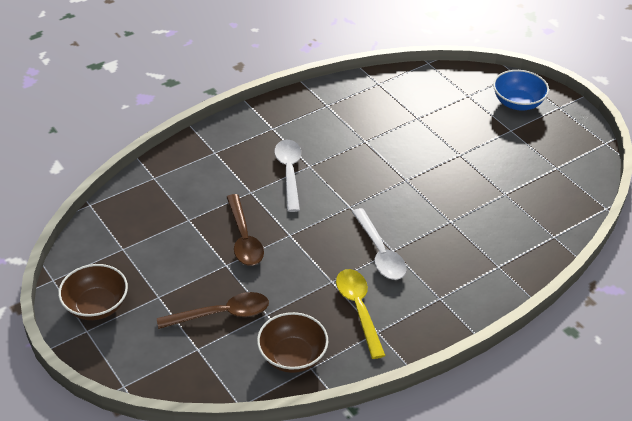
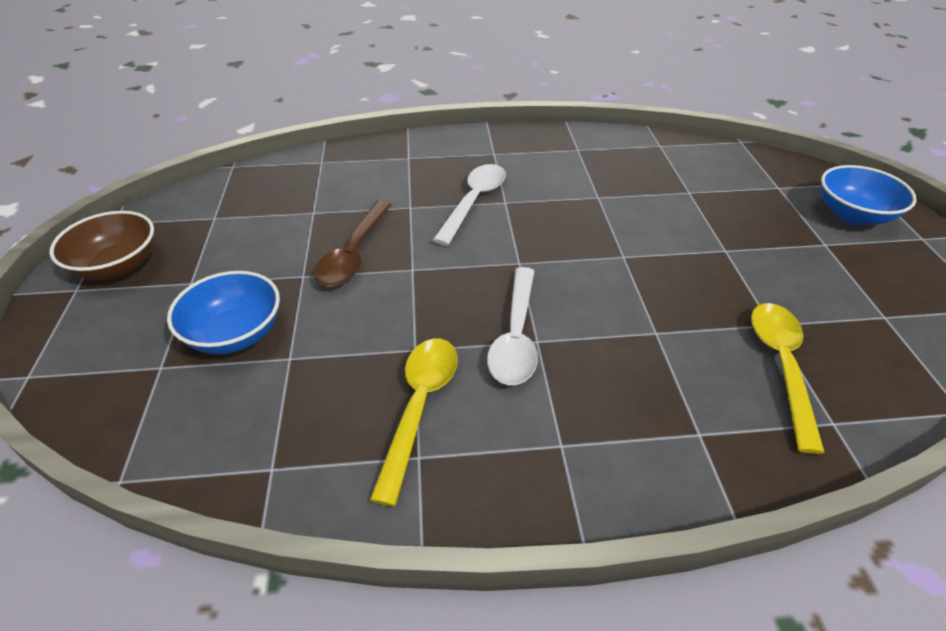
camera: 30 degrees right, 0 degrees up
(221, 314) = (235, 334): brown spoon -> blue bowl
(292, 356) = (263, 437): brown bowl -> none
(519, 216) = (781, 366): none -> yellow spoon

